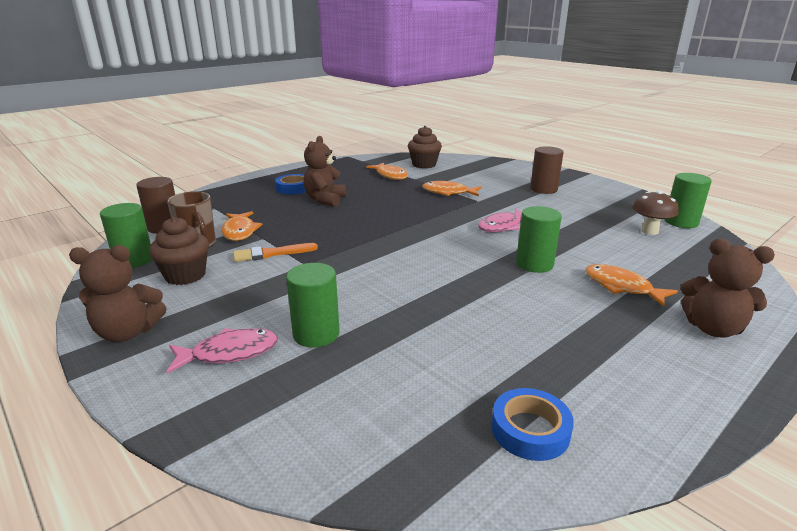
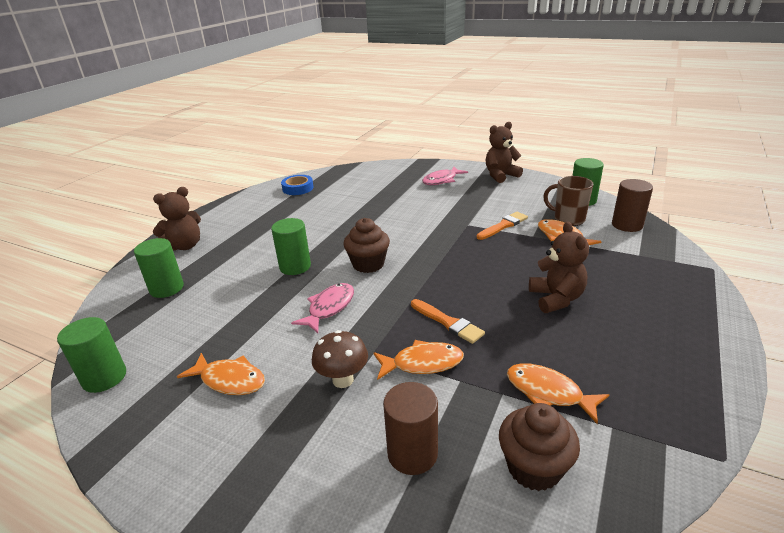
camera: 160 degrees right, 5 degrees up
(185, 275) = (529, 200): brown cupcake -> brown cupcake (368, 264)
(293, 188) = (627, 311): blue tape -> none
(316, 334) = (411, 194): green cylinder -> green cylinder (166, 288)
(415, 203) = (448, 322): none -> orange brush
(543, 189) = (277, 422): brown cylinder -> brown cylinder (412, 453)
(621, 287) = (230, 262): orange fish -> orange fish (230, 380)
(649, 231) = (161, 345): brown mushroom -> brown mushroom (343, 380)
(712, 329) = (185, 246): brown teddy bear -> brown teddy bear turned 135 degrees clockwise

